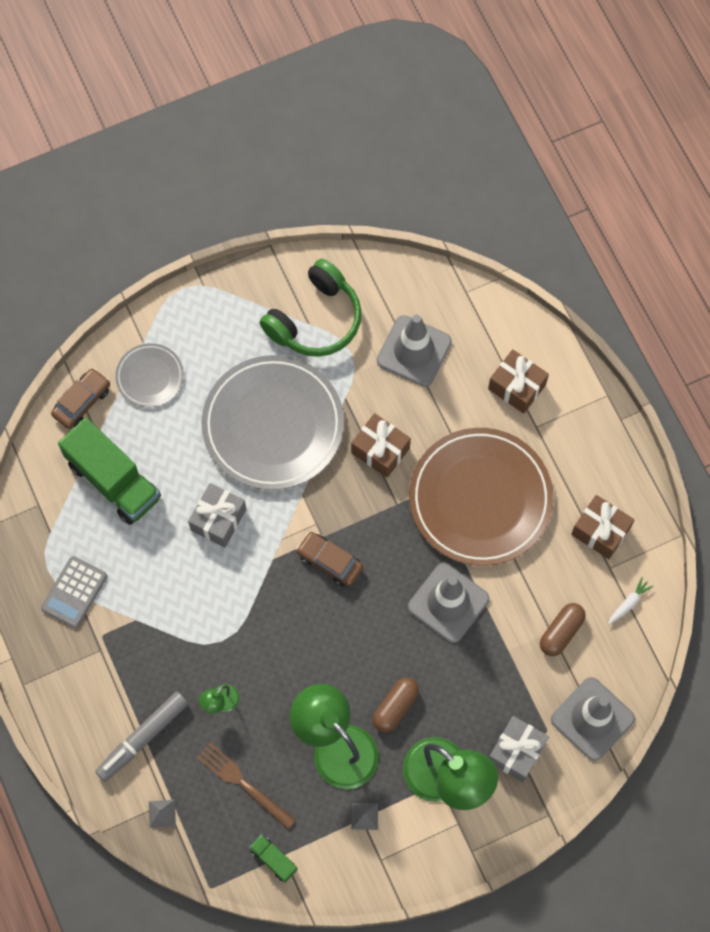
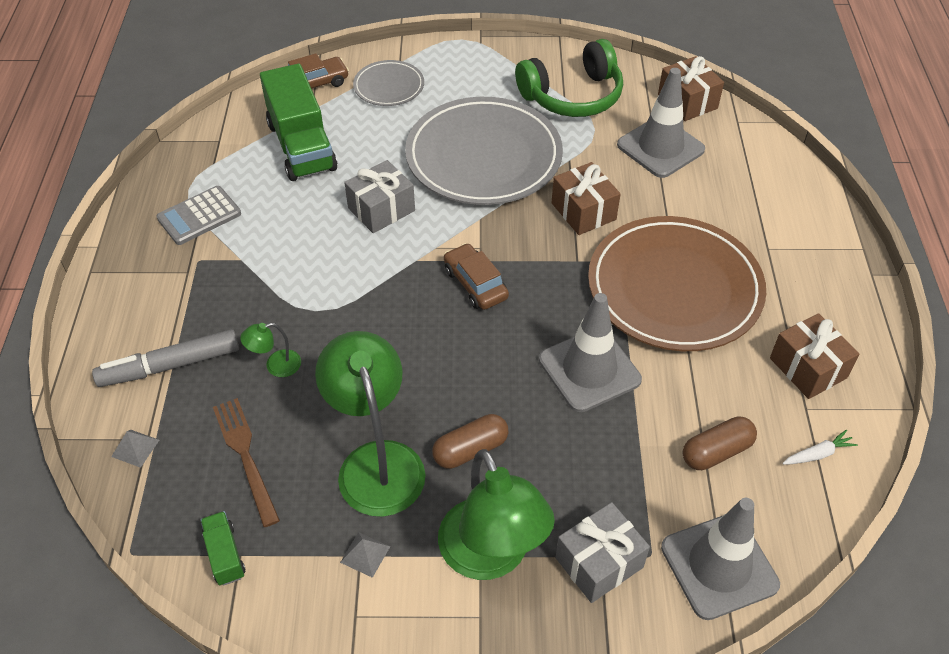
camera: 25 degrees right, 20 degrees down
(516, 387) = (759, 209): brown gift -> brown gift (687, 101)

